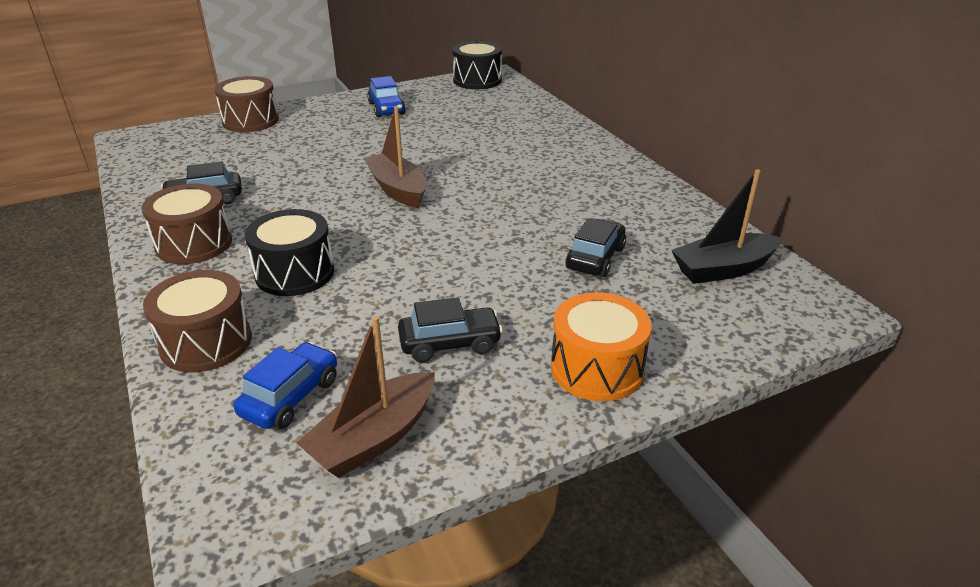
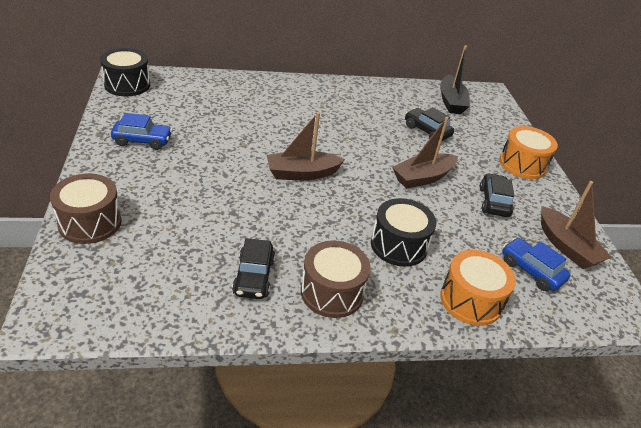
camera: 75 degrees left, 5 degrees up
(206, 342) = (471, 300): brown drum -> orange drum
(461, 271) = (423, 177): none -> brown boat

